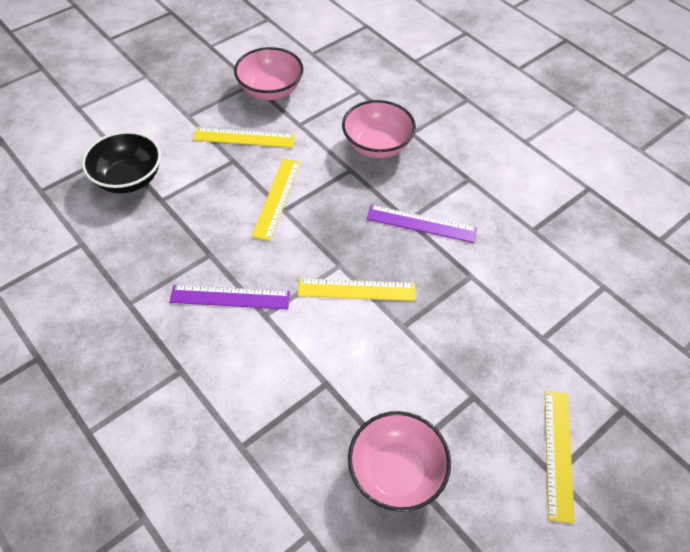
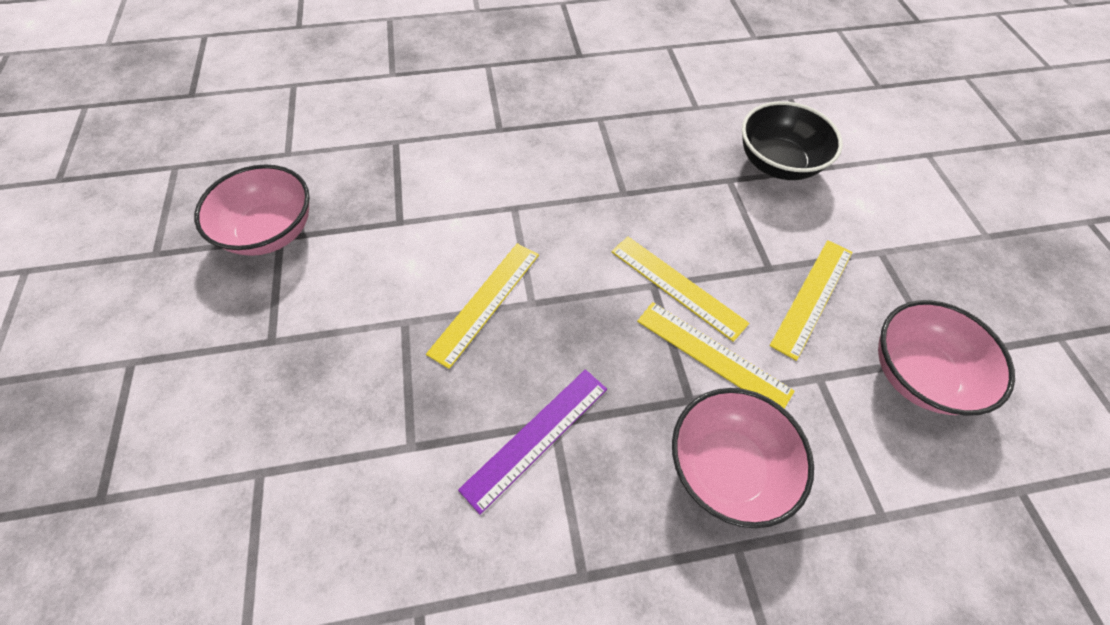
camera: 120 degrees right, 5 degrees up
(230, 297) = (555, 189): purple ruler -> none
(558, 453) = (141, 382): yellow ruler -> yellow ruler (712, 355)

